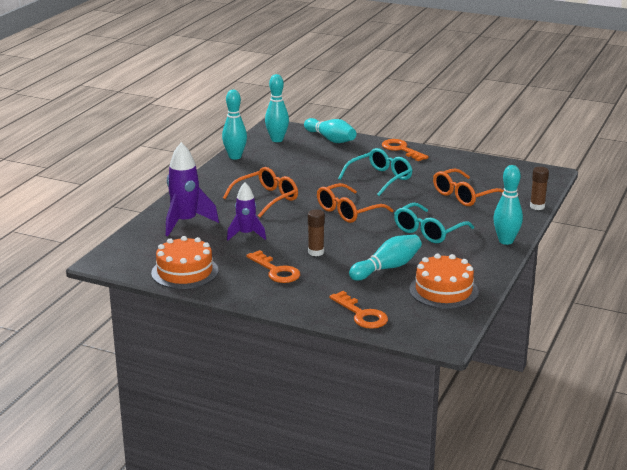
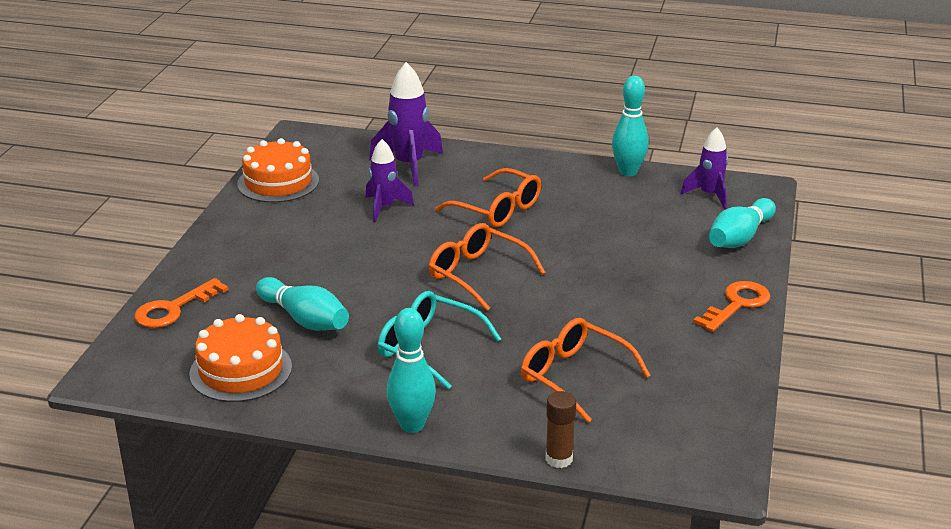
camera: 80 degrees right, 5 degrees up
(276, 271) = (287, 238): orange key -> none
(277, 140) = (709, 195): turquoise bowling pin -> purple rocket
(316, 252) = (343, 261): brown glue stick -> none
(379, 179) = (605, 292): turquoise glasses -> none

